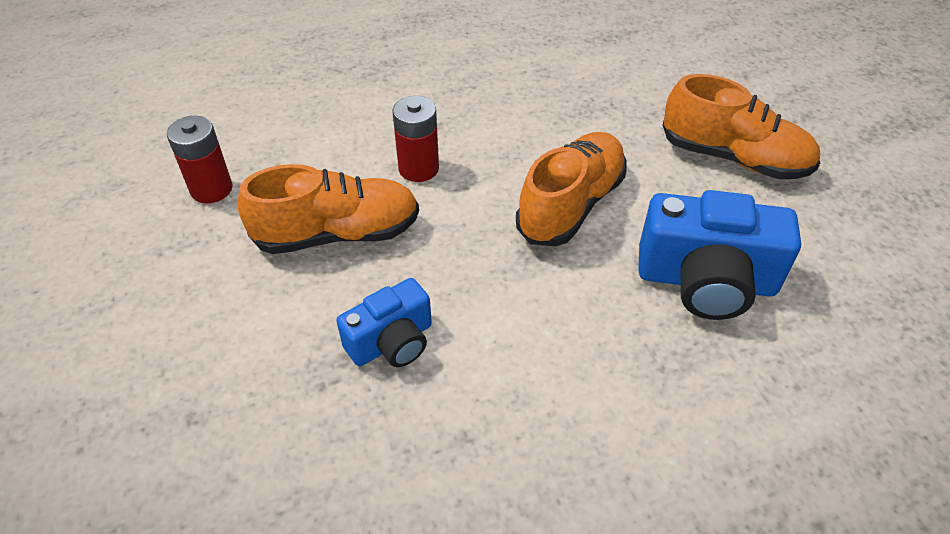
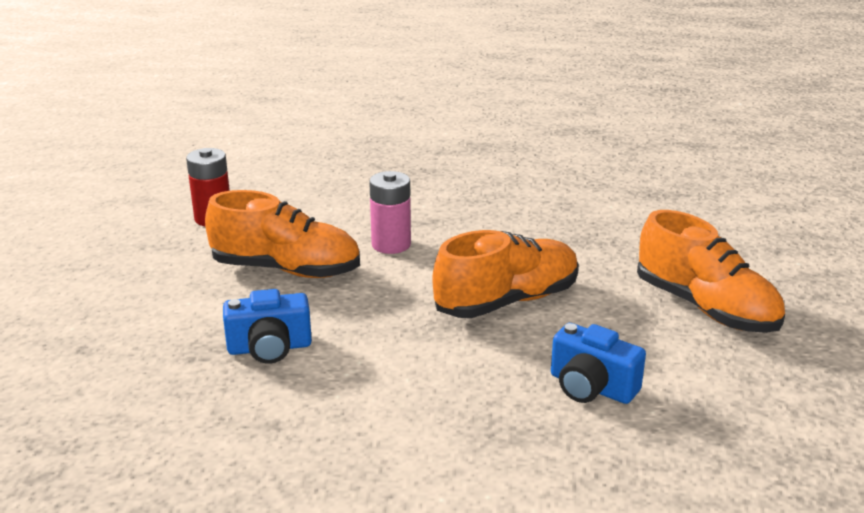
camera: 25 degrees right, 20 degrees down
(418, 168) = (391, 244): red battery -> pink battery
(706, 281) = (591, 387): blue camera -> blue camera, size x0.60

